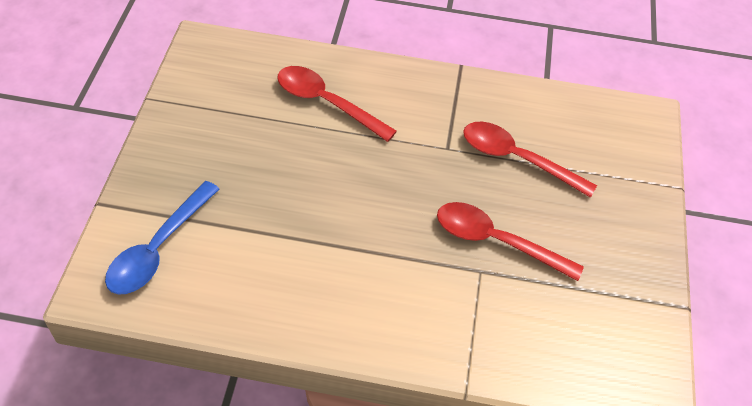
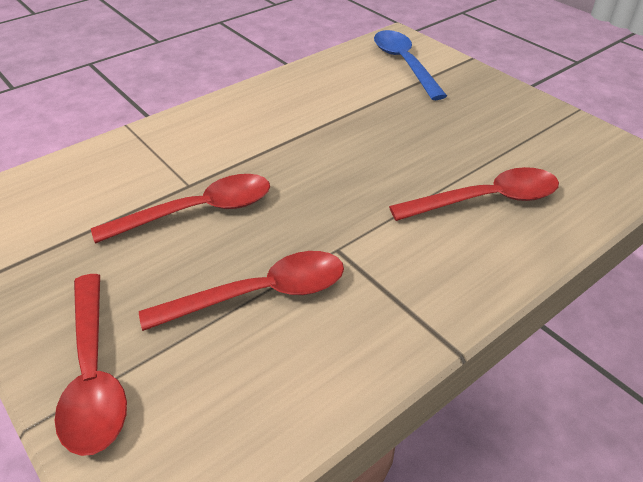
camera: 135 degrees right, 10 degrees down
(634, 187) = (94, 374): none -> red spoon

